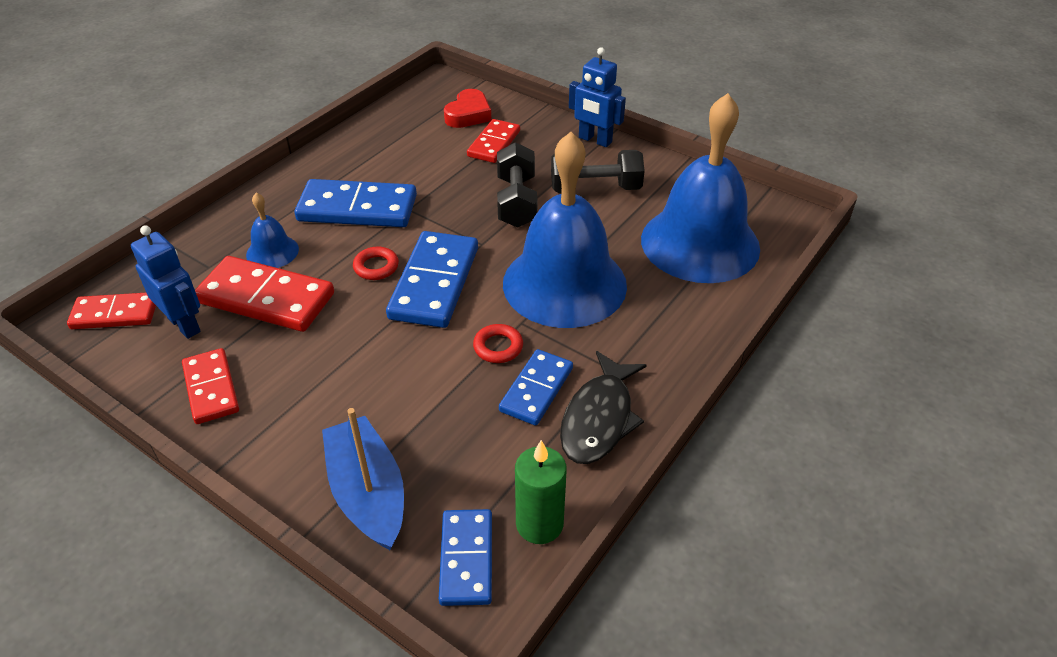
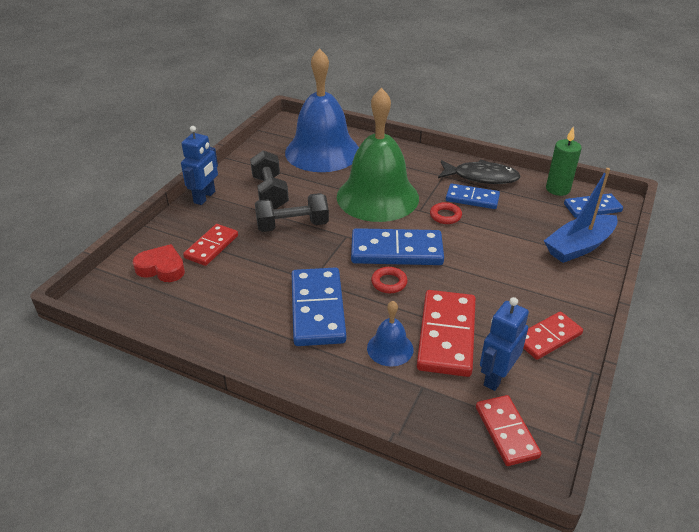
camera: 100 degrees left, 5 degrees down
(494, 144) = (211, 247): red domino -> red domino turned 75 degrees counterclockwise
(564, 283) = (377, 197): blue bell -> green bell

